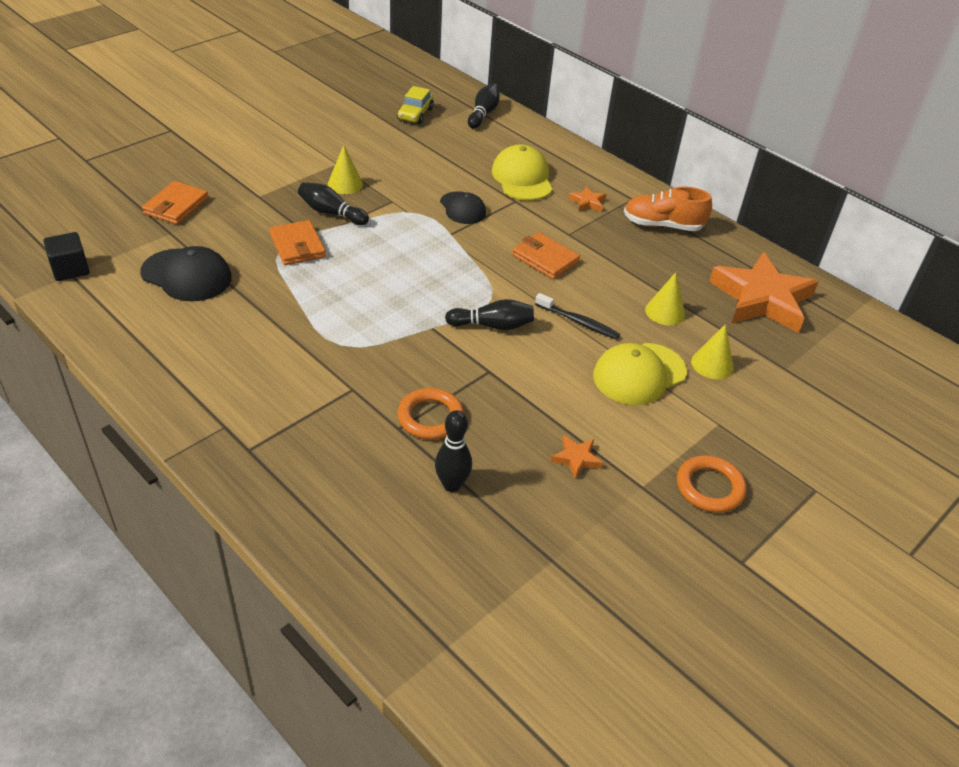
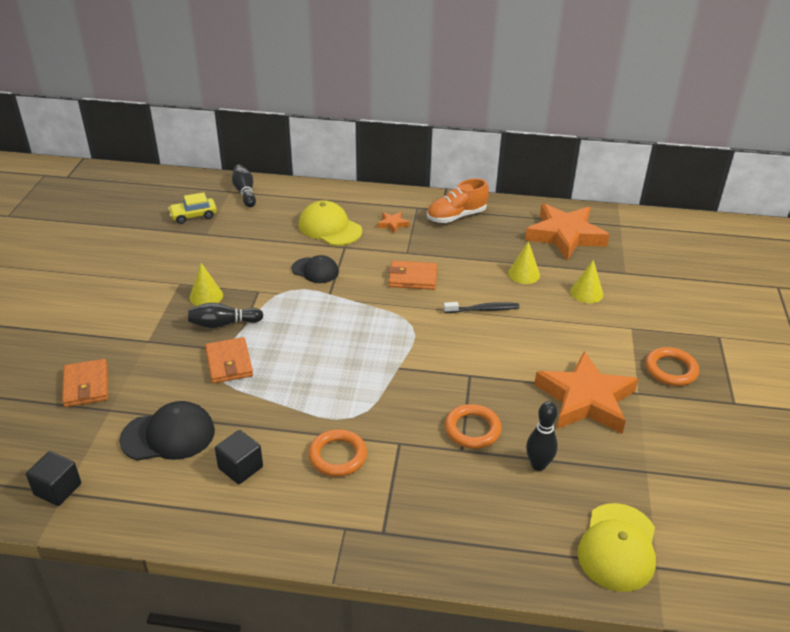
camera: 35 degrees left, 5 degrees down
(206, 331) = (240, 468): none -> black cube
(289, 368) = (337, 456): none -> orange ring
(297, 246) = (229, 363): orange wallet -> orange wallet turned 45 degrees clockwise
(415, 114) = (193, 216): yellow car -> yellow car turned 90 degrees clockwise
(492, 325) = (435, 343): black bowling pin -> none
(576, 459) = (585, 399): orange star -> orange star, size x2.49
(639, 374) = (556, 323): yellow cap -> yellow cap (618, 547)

